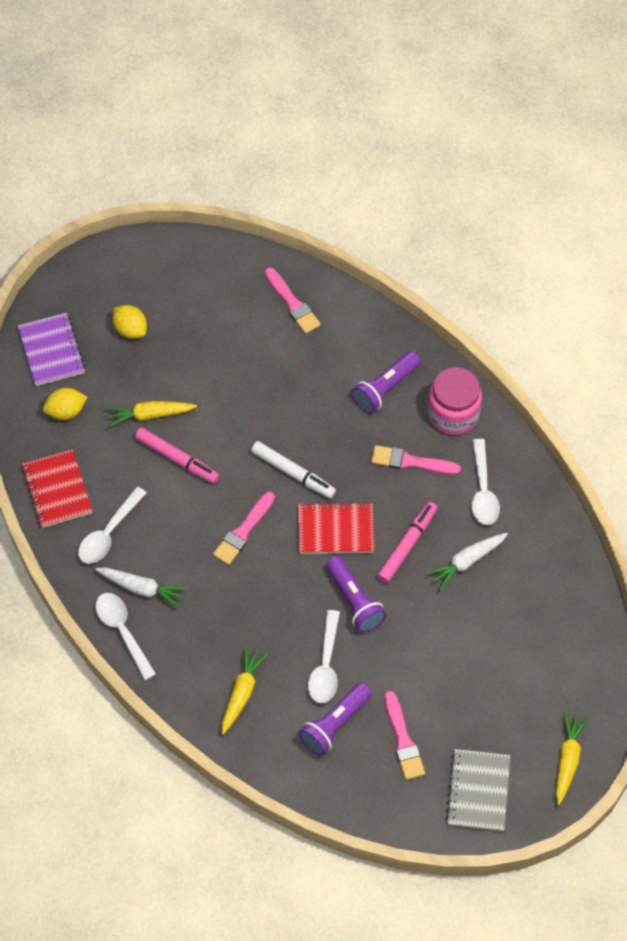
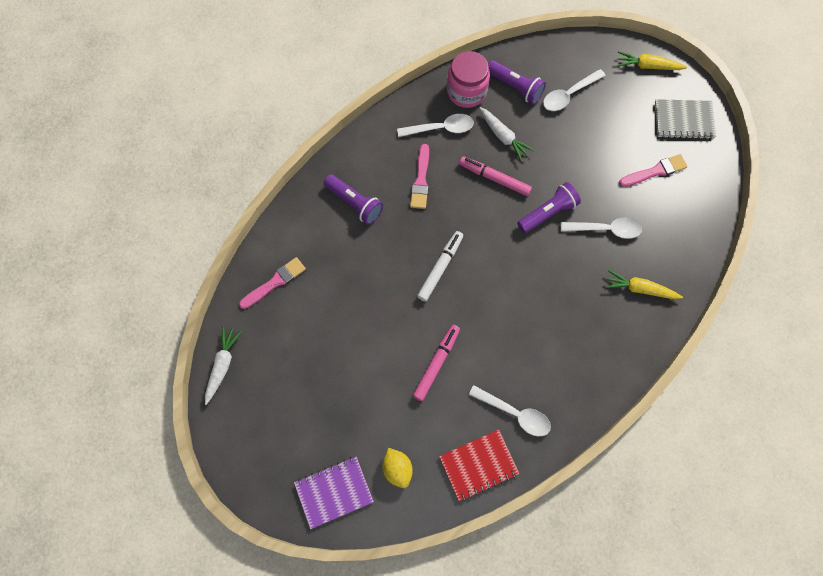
camera: 95 degrees left, 10 degrees up
(122, 631) = (604, 390): white spoon -> white spoon (568, 95)
(130, 329) = (307, 420): yellow lemon -> none
(142, 588) = (562, 378): white carrot -> white carrot (222, 365)
(149, 415) = (395, 392): yellow carrot -> none
(243, 531) = (498, 302): pink brush -> none
(335, 530) = (488, 231): red notebook -> none
(335, 724) = (652, 219): purple flashlight -> purple flashlight (515, 87)
(453, 414) = (374, 152): pink jar -> pink jar (466, 91)

